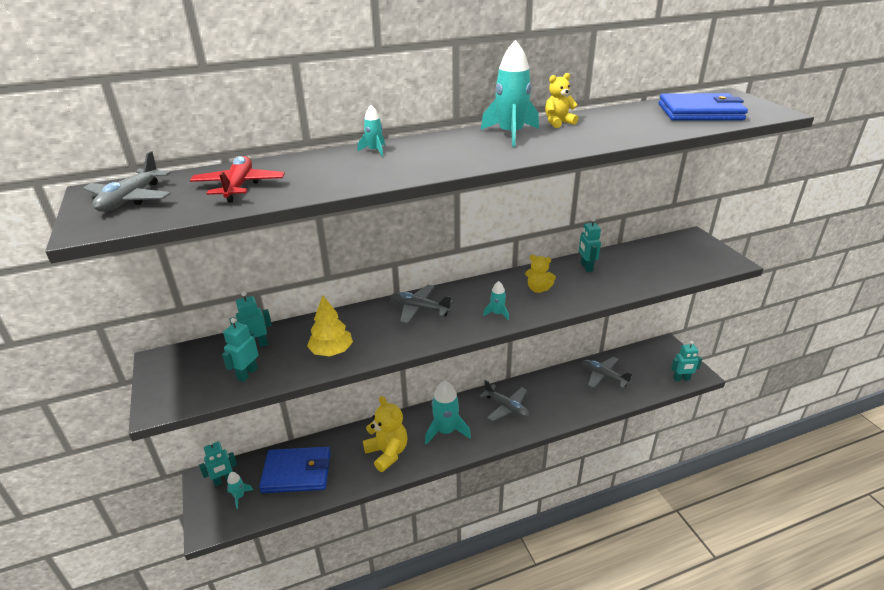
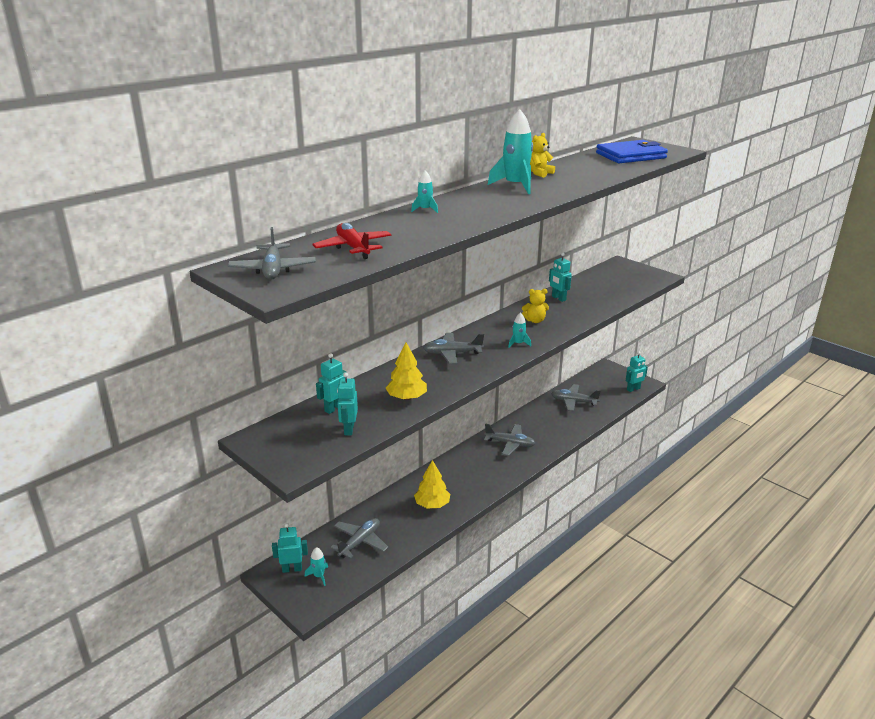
camera: 25 degrees left, 5 degrees down
(224, 480) = (292, 569): turquoise robot -> turquoise robot turned 135 degrees counterclockwise
(297, 472) = (360, 542): blue wallet -> grey plane
(387, 453) = (432, 504): yellow teddy bear -> yellow tree
(446, 431) = (471, 474): turquoise rocket -> none

